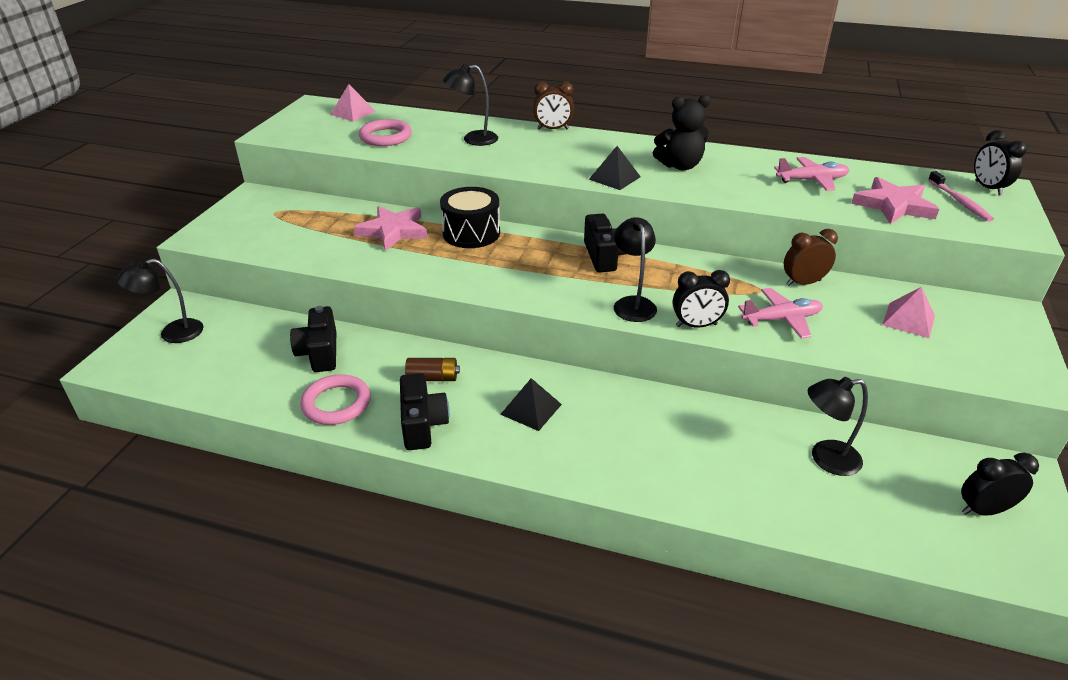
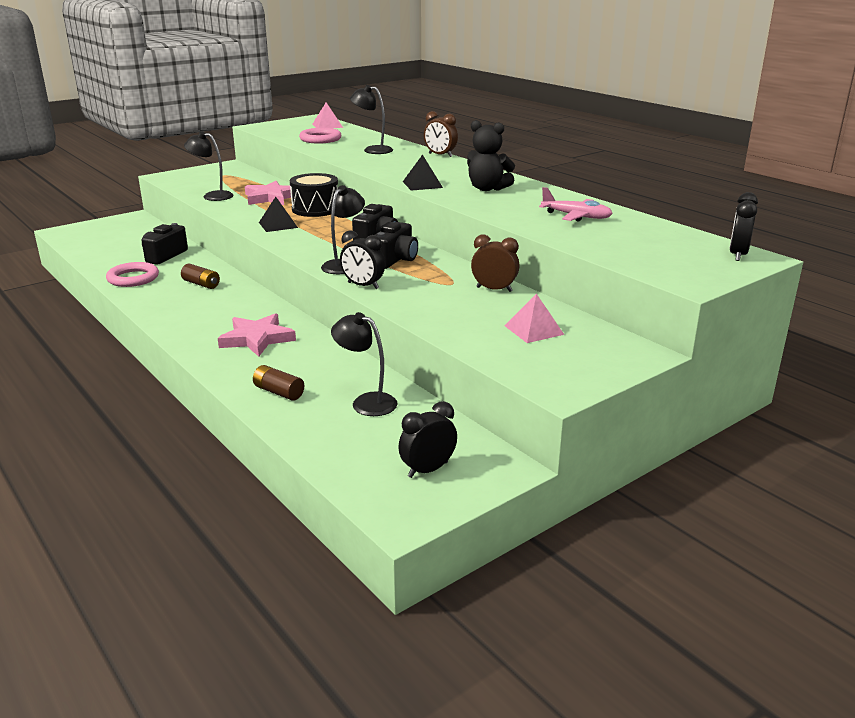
camera: 35 degrees right, 10 degrees down
(172, 333) = (111, 227): black lamp -> black lamp (212, 196)
(422, 424) = (158, 301): black camera -> black camera (395, 260)
(531, 409) = (228, 314): black pyramid -> black pyramid (278, 225)
(740, 489) = (278, 392): none -> brown battery
(781, 319) = (431, 300): pink plane -> none
(893, 205) = (611, 243): pink star -> pink star (257, 339)
(959, 202) = (683, 255): pink toothbrush -> none
(983, 510) = (428, 470): black clock -> black clock turned 60 degrees counterclockwise

